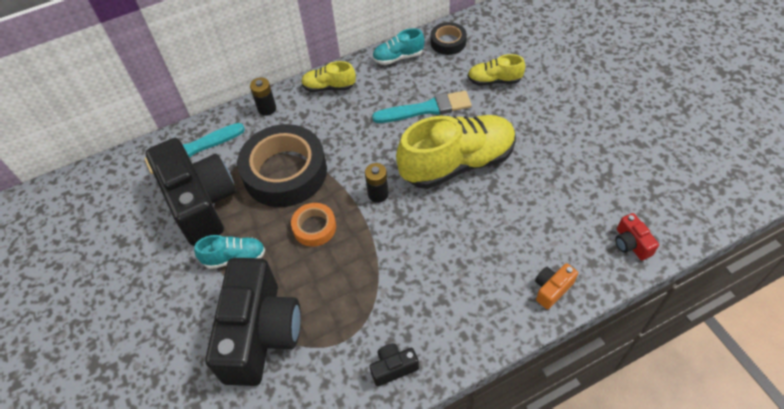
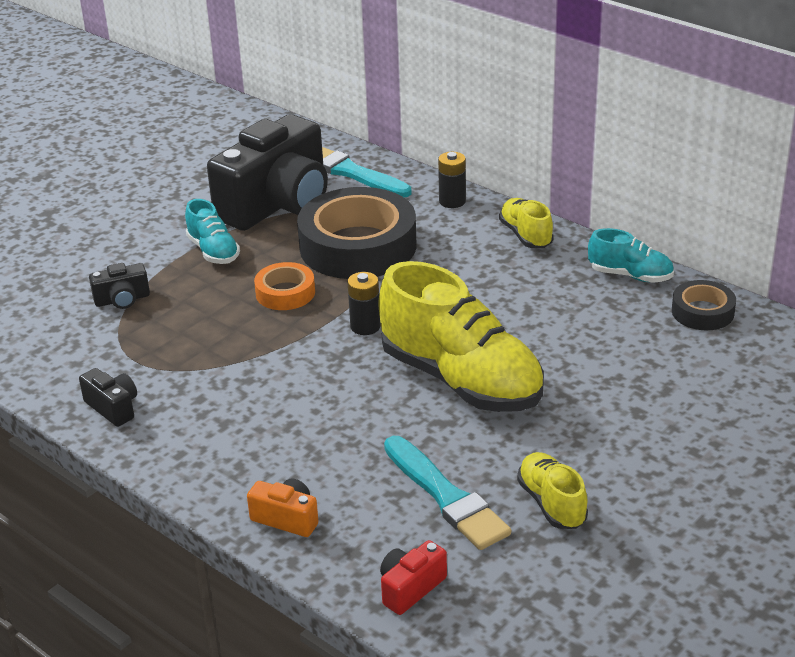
camera: 65 degrees right, 20 degrees down
(260, 333) = (122, 300): black camera -> black camera, size x0.40
(398, 57) = (630, 275): turquoise shoe -> turquoise shoe turned 150 degrees clockwise
(426, 109) = (546, 326): turquoise brush -> turquoise brush (446, 497)
(494, 80) = (655, 376): yellow shoe -> yellow shoe (551, 503)

